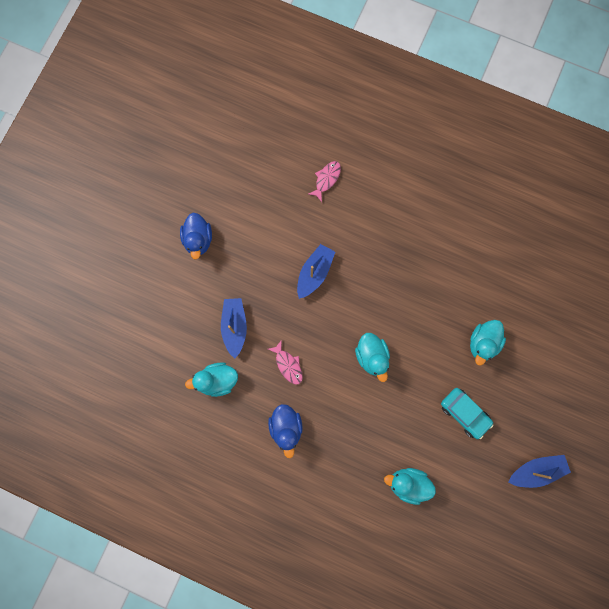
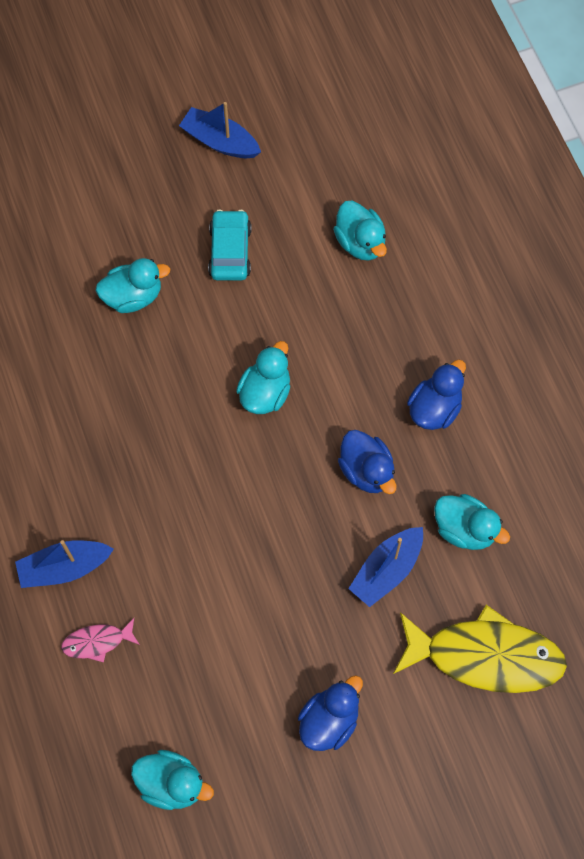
camera: 135 degrees left, 10 degrees down
(156, 330) = (485, 656): none -> yellow fish
(238, 156) = (172, 783): none -> turquoise duck
(288, 365) = (366, 471): pink fish -> blue duck
(314, 273) = (231, 542): blue boat -> blue boat (64, 567)

